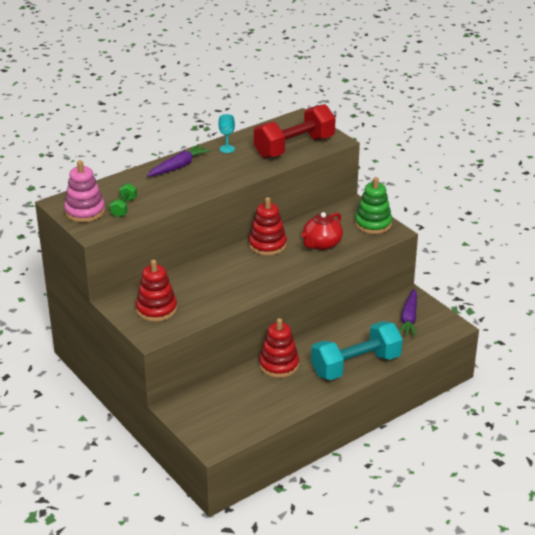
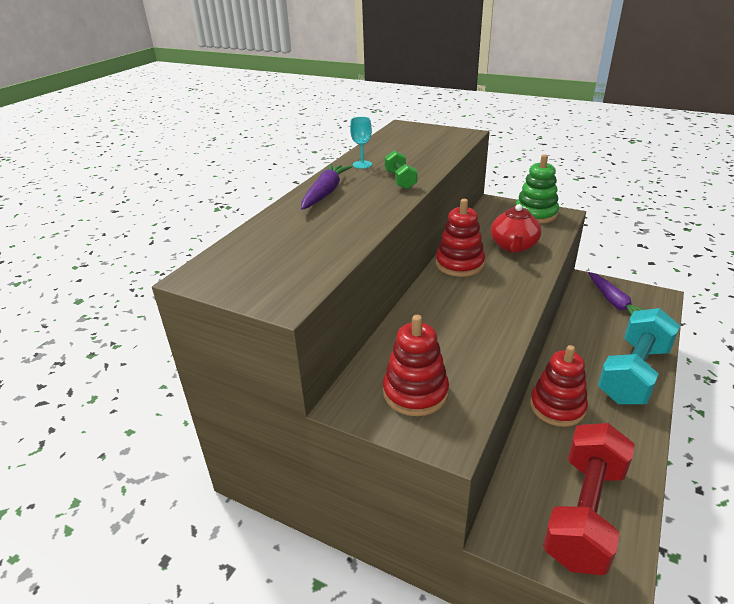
camera: 25 degrees left, 0 degrees up
(85, 211) = (247, 277): pink stacking toy -> none
(124, 207) = (302, 256): green dumbbell -> green dumbbell (400, 180)
(294, 147) = (433, 147): red dumbbell -> red dumbbell (584, 513)

